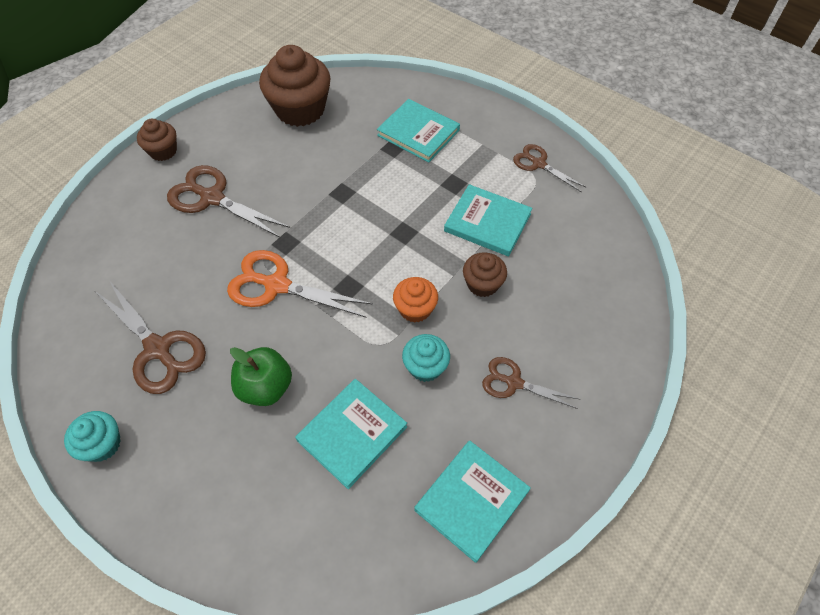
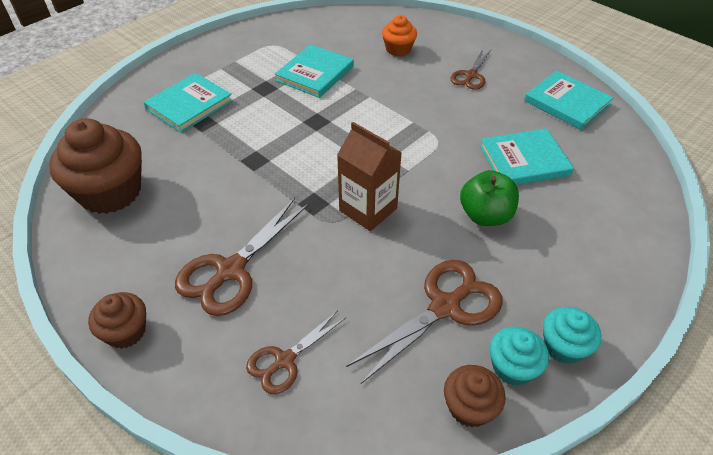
camera: 85 degrees left, 10 degrees down
(277, 285) = (368, 209): orange scissors -> brown carton
(352, 433) = (524, 160): turquoise book -> turquoise book turned 60 degrees counterclockwise
(415, 309) = (402, 119): orange cupcake -> orange cupcake (398, 49)
(425, 367) = (459, 117): turquoise cupcake -> turquoise cupcake (512, 367)
(482, 284) = (380, 82): brown cupcake -> brown cupcake (469, 407)
(538, 164) = (256, 41): brown scissors -> brown scissors (284, 360)

